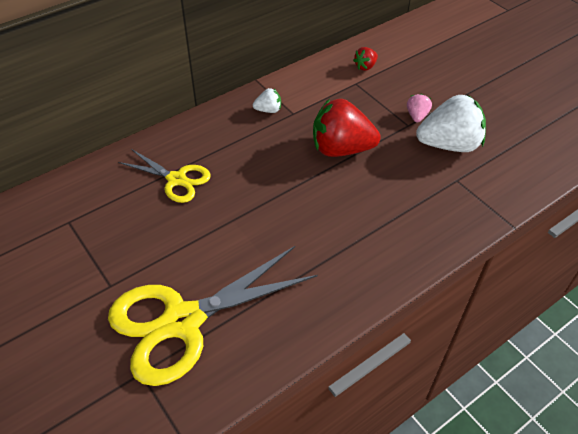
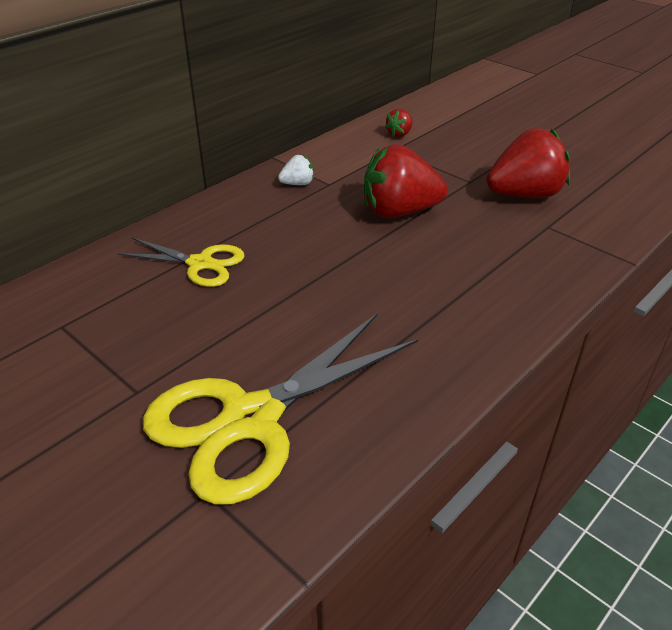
camera: 10 degrees left, 10 degrees down
(417, 116) = (476, 172): pink strawberry -> none
(449, 145) = (524, 194): white strawberry -> red strawberry

